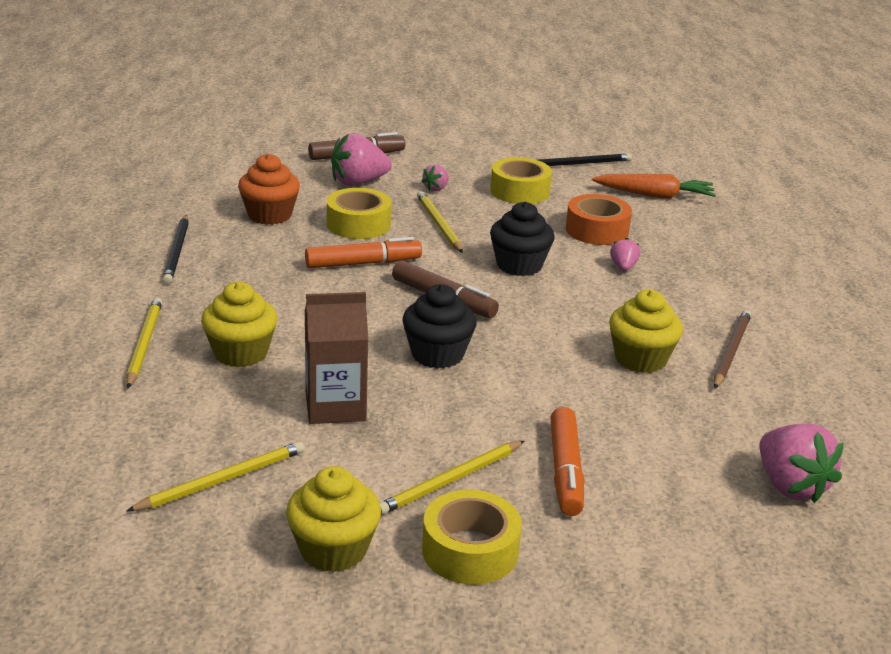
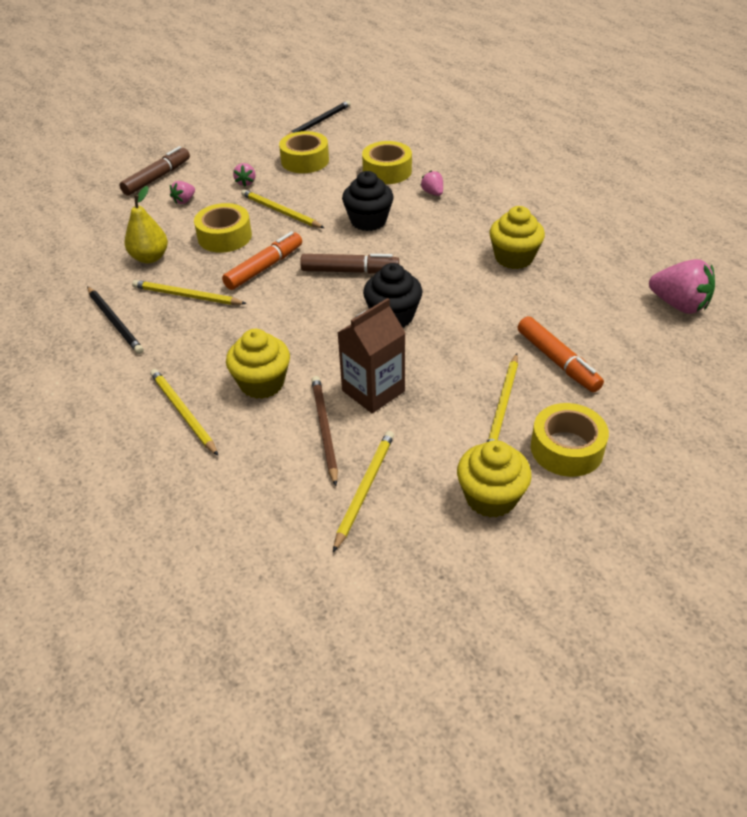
camera: 30 degrees left, 15 degrees up
(263, 257) = (187, 296): none -> yellow pencil
(269, 215) = (150, 257): orange cupcake -> yellow pear
(358, 182) = (184, 201): pink strawberry -> pink strawberry, size x0.51
(597, 230) = (387, 171): orange tape -> yellow tape
(654, 195) = (393, 128): orange carrot -> none
(731, 351) = (556, 226): brown pencil -> brown pencil (324, 429)

